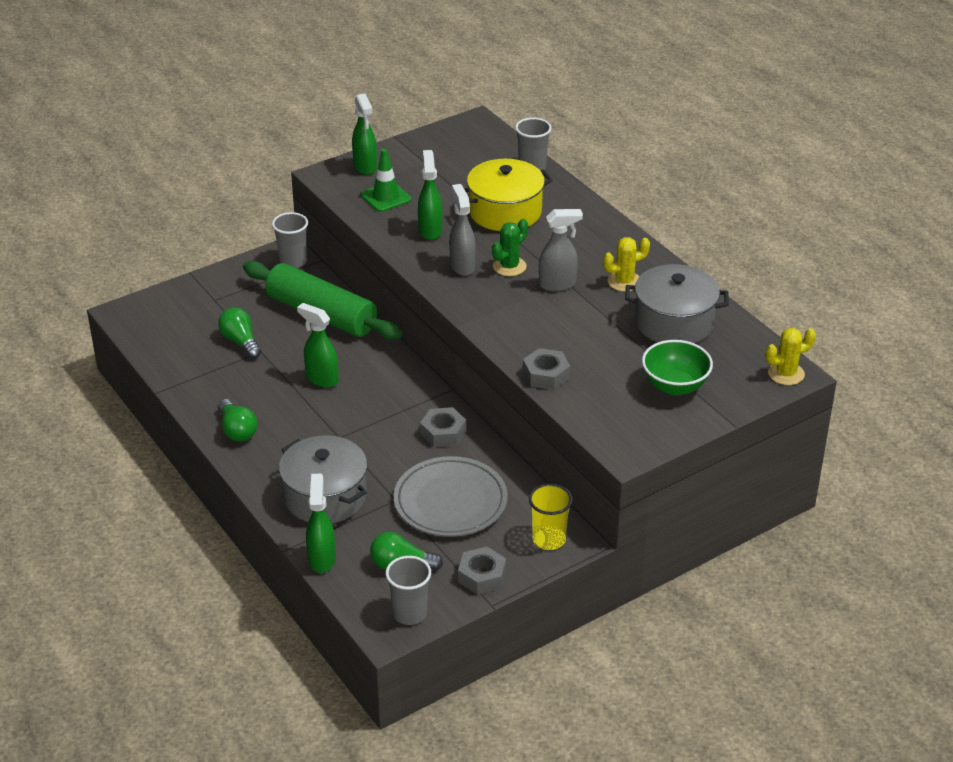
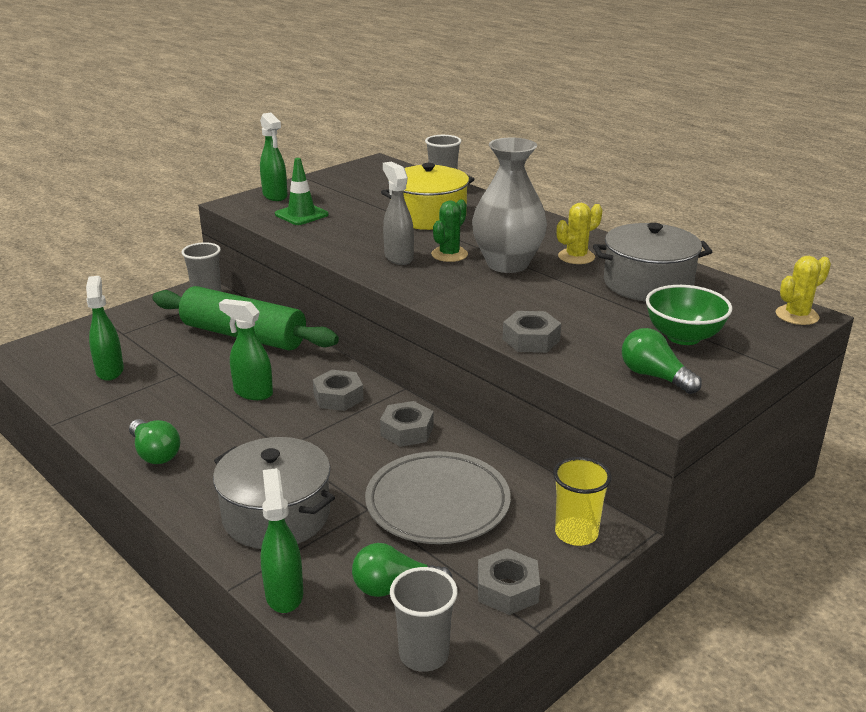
camera: 10 degrees left, 10 degrees down
(240, 342) = (154, 367): green light bulb -> green light bulb (654, 376)
(393, 392) = (338, 397): none -> grey nut
(430, 230) = (355, 234): green spray bottle -> green spray bottle (110, 371)
(558, 284) = (507, 264): grey spray bottle -> grey vase

